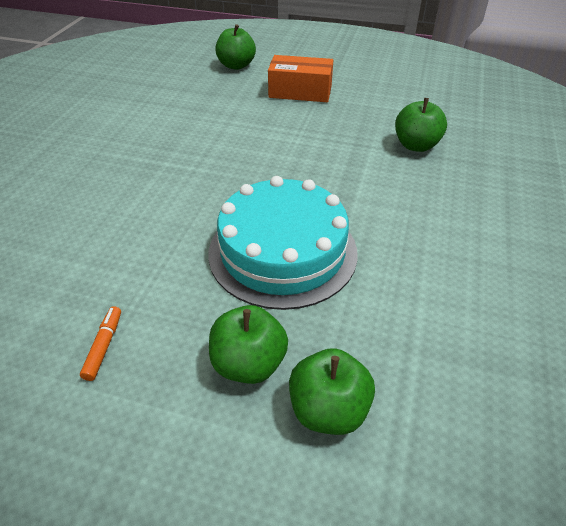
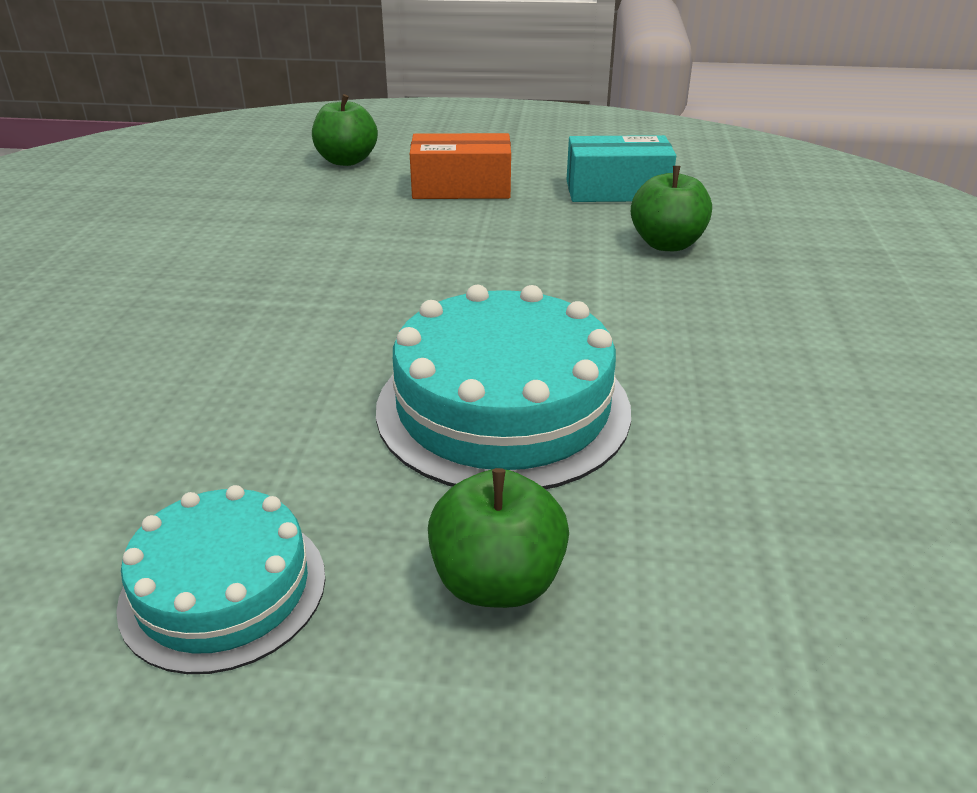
camera: 10 degrees left, 10 degrees down
(104, 346) = (223, 589): orange marker -> turquoise cake
(328, 409) = (657, 633): green apple -> none
(396, 102) = (617, 191): none -> turquoise box

